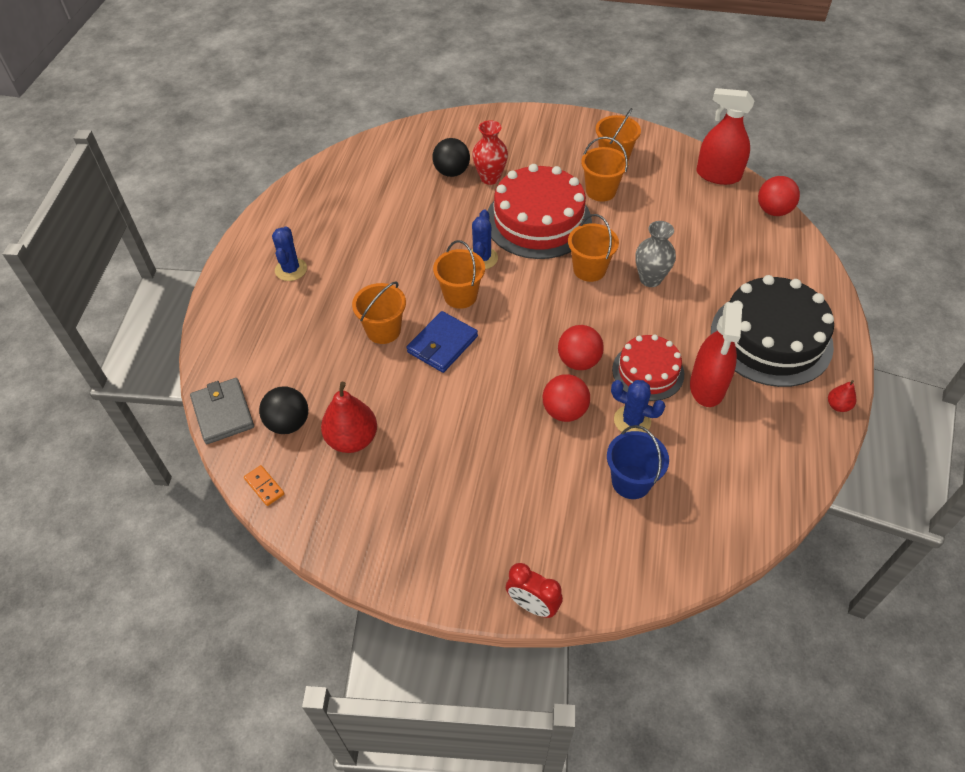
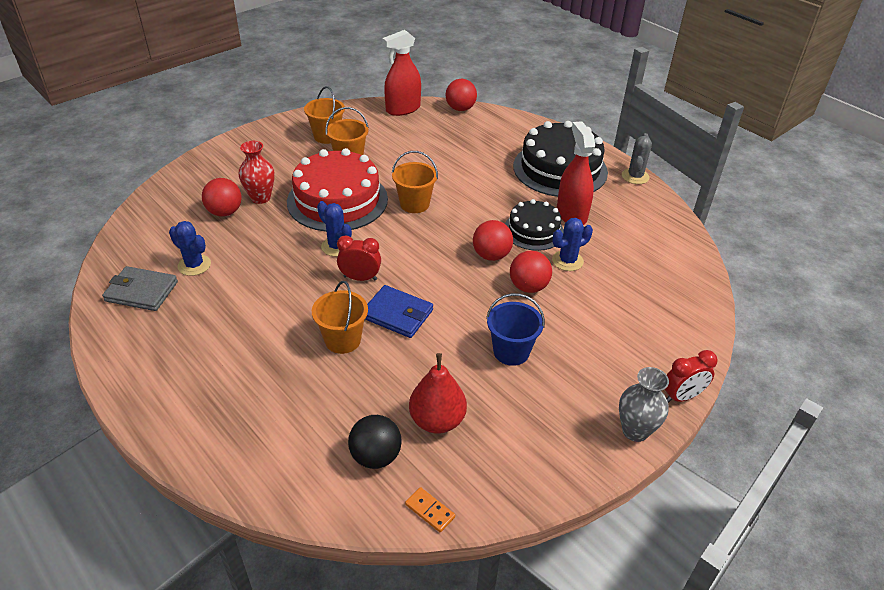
camera: 55 degrees left, 10 degrees down
(223, 413) = (312, 501): grey wallet -> grey wallet (141, 291)
(264, 486) = (430, 511): orange domino -> orange domino turned 45 degrees clockwise
(291, 269) = (197, 363): blue cactus -> blue cactus (194, 265)
(442, 344) = (397, 314): blue wallet -> blue wallet turned 45 degrees counterclockwise
(452, 172) = (225, 212): black ball -> red ball
(460, 296) = (360, 278): orange bucket -> red clock
(631, 482) = (617, 290): blue bucket -> blue bucket (511, 352)
(648, 371) = (533, 231): red cake -> black cake
(650, 279) = (456, 184): grey vase -> grey vase (635, 431)
(707, 386) = (571, 214): red spray bottle -> red spray bottle turned 150 degrees counterclockwise
(838, 406) = (635, 176): red pear -> grey cactus

